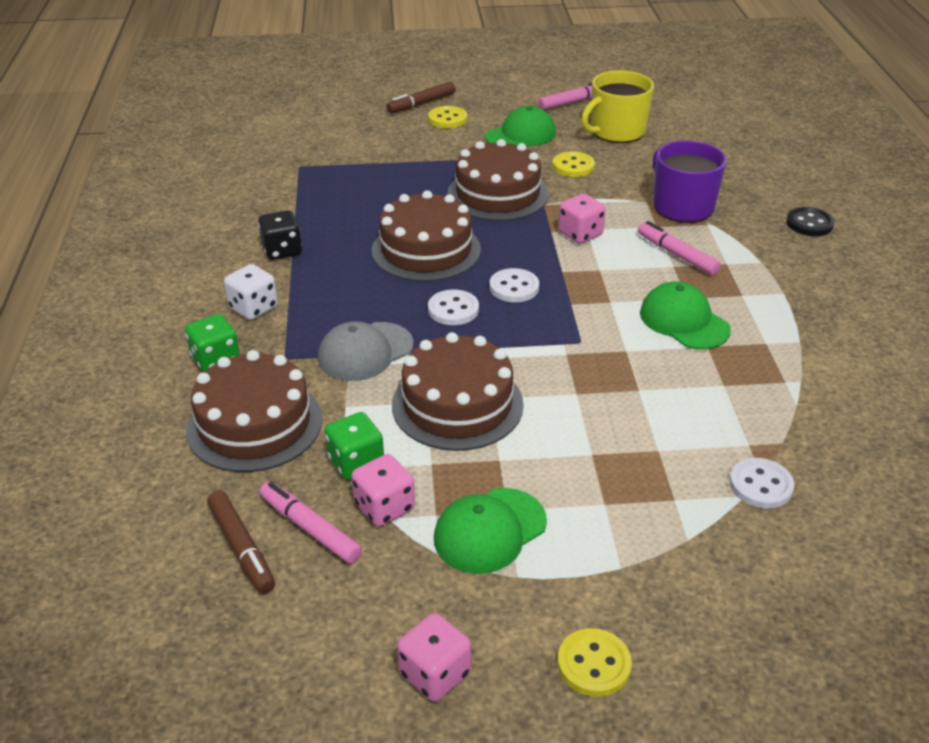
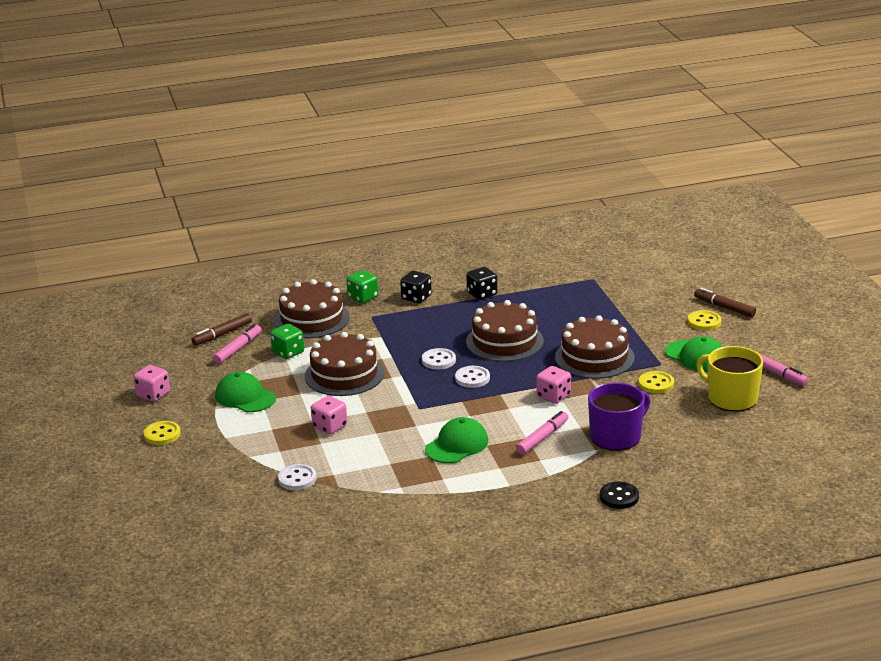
camera: 80 degrees right, 10 degrees down
(253, 308) = (416, 297): white dice -> black dice
(365, 352) = (385, 339): grey cap -> none
(384, 507) = (256, 365): pink dice -> pink dice (330, 426)

